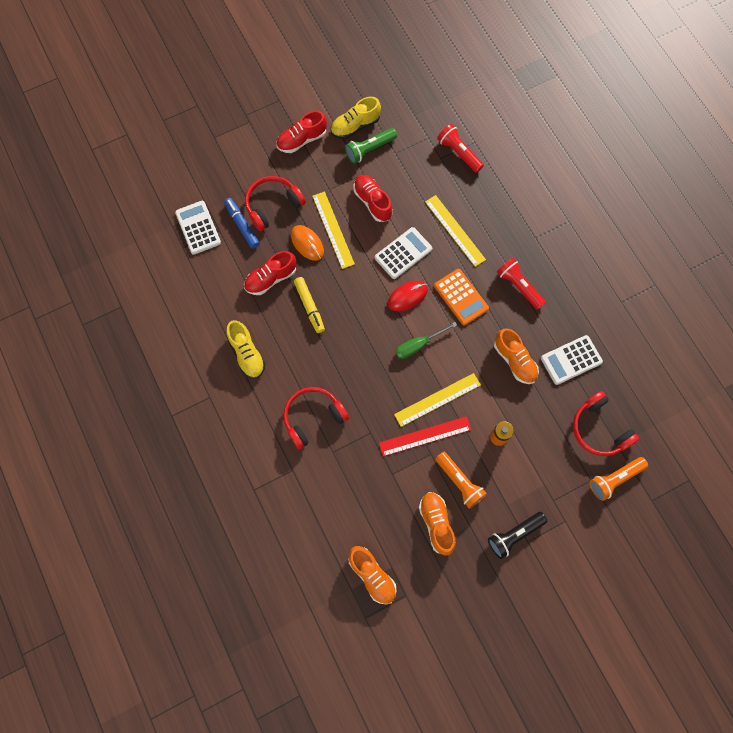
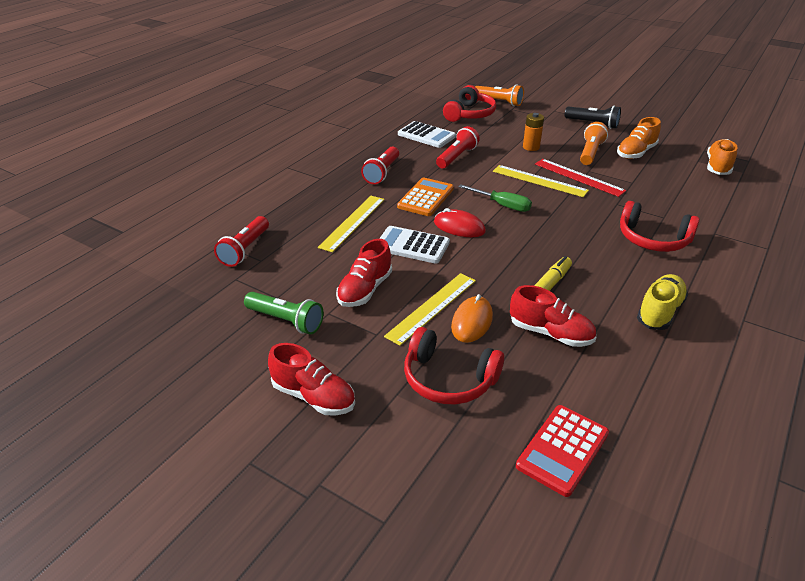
camera: 120 degrees left, 35 degrees down
(198, 228) = (562, 450): white calculator -> red calculator
(242, 225) = (508, 398): blue marker -> none
(355, 126) = (253, 349): yellow shoe -> none
(514, 360) = (457, 157): orange shoe -> red flashlight

